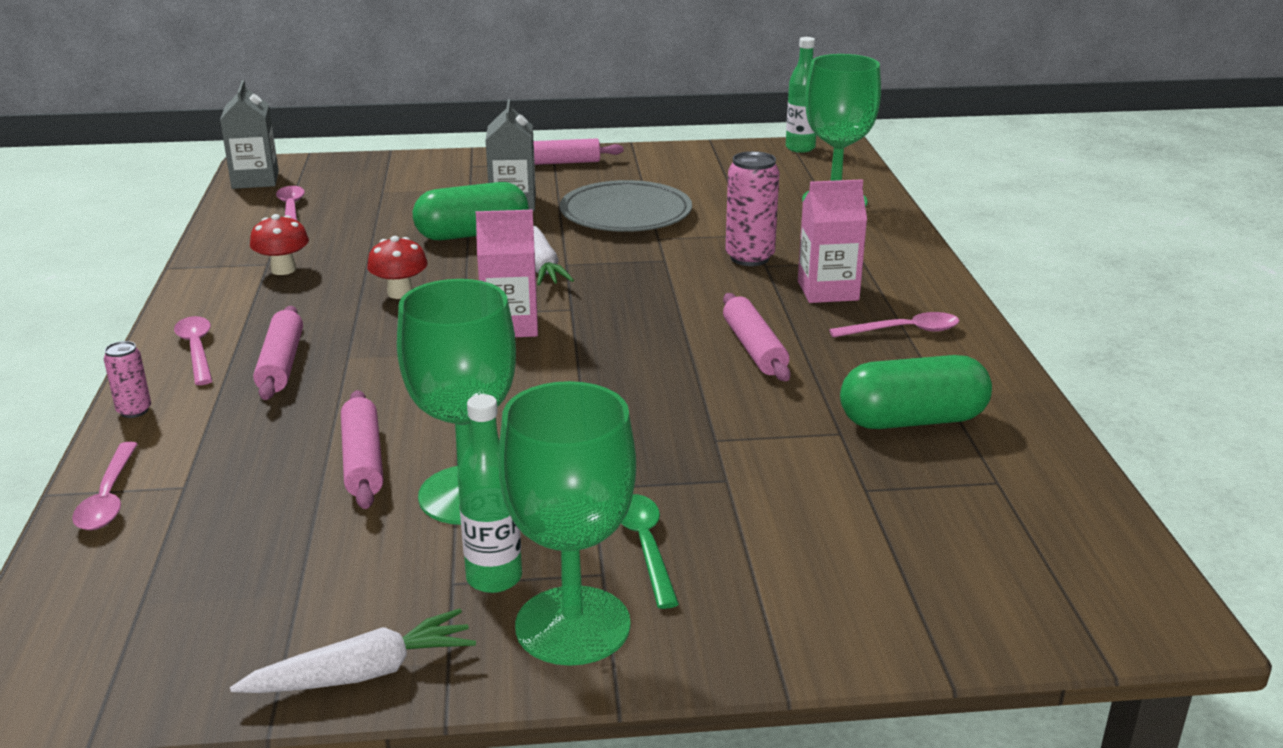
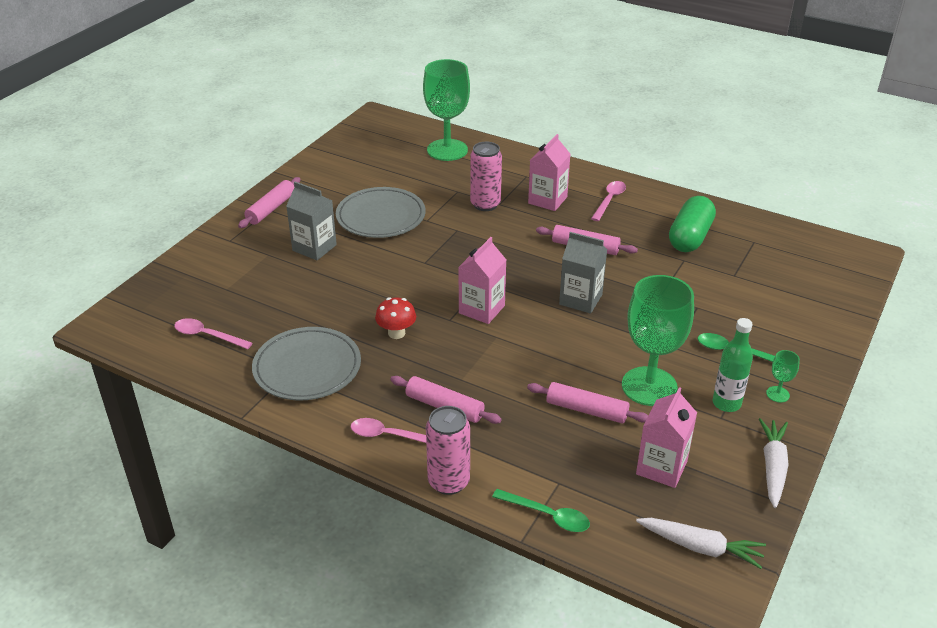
camera: 55 degrees left, 10 degrees up
(109, 498) = (547, 515): pink spoon -> green spoon
(134, 411) = (448, 482): pink can -> pink can, size x1.83
(255, 180) = (127, 335): grey carton -> grey carton (580, 299)
(278, 561) = (661, 467): none -> pink carton
(283, 270) = (307, 368): red mushroom -> grey plate
(472, 234) = (343, 279): green capsule -> none
(542, 267) = (419, 272): white carrot -> white carrot (700, 547)
(572, 625) = (777, 394): green goblet -> green goblet, size x0.41
(800, 148) = (363, 126): green bottle -> none

